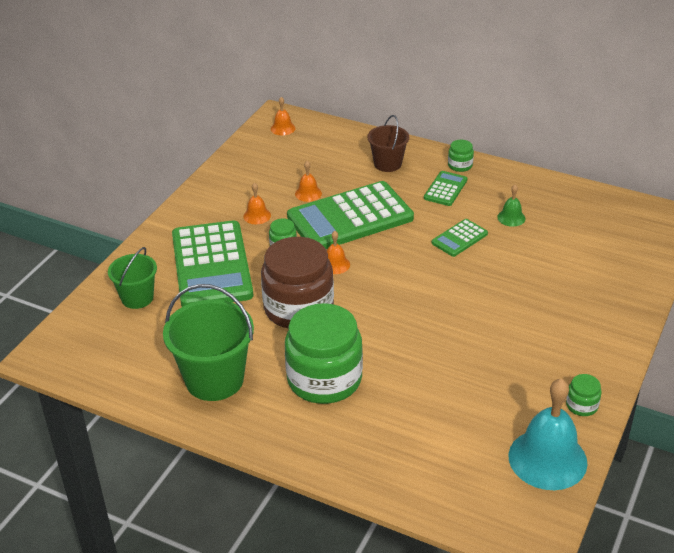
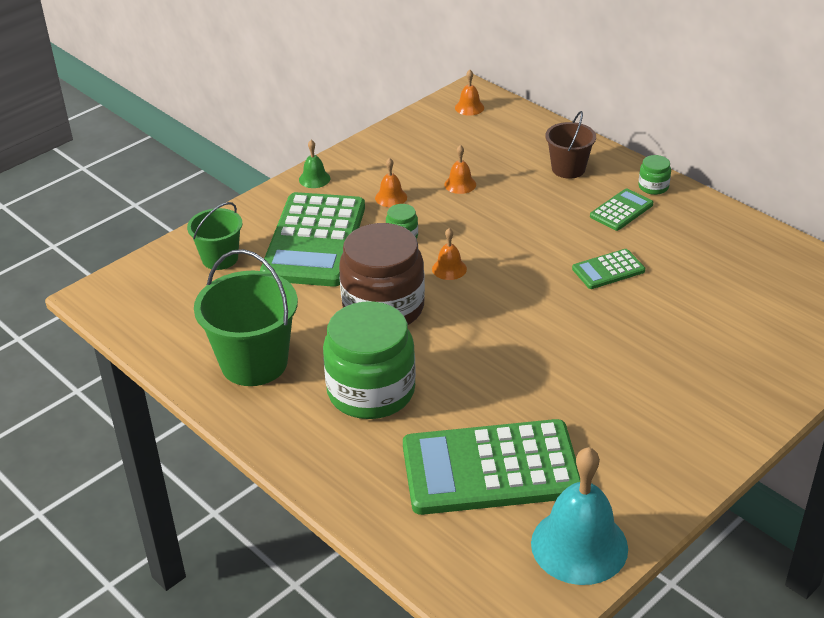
camera: 20 degrees right, 0 degrees up
(350, 218) = (493, 221): green calculator -> green calculator (490, 468)
(511, 218) = (683, 259): green bell -> green bell (314, 179)
(582, 405) = (654, 495): green jar -> none

